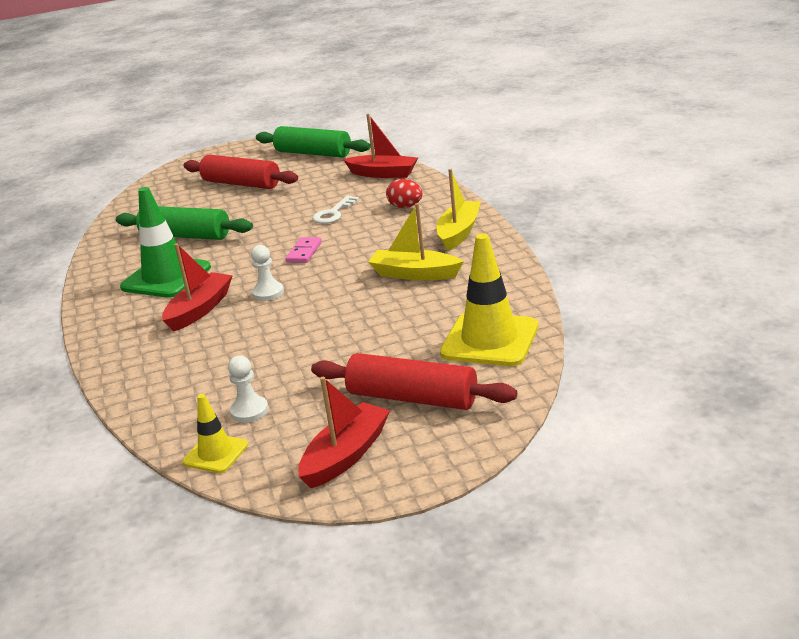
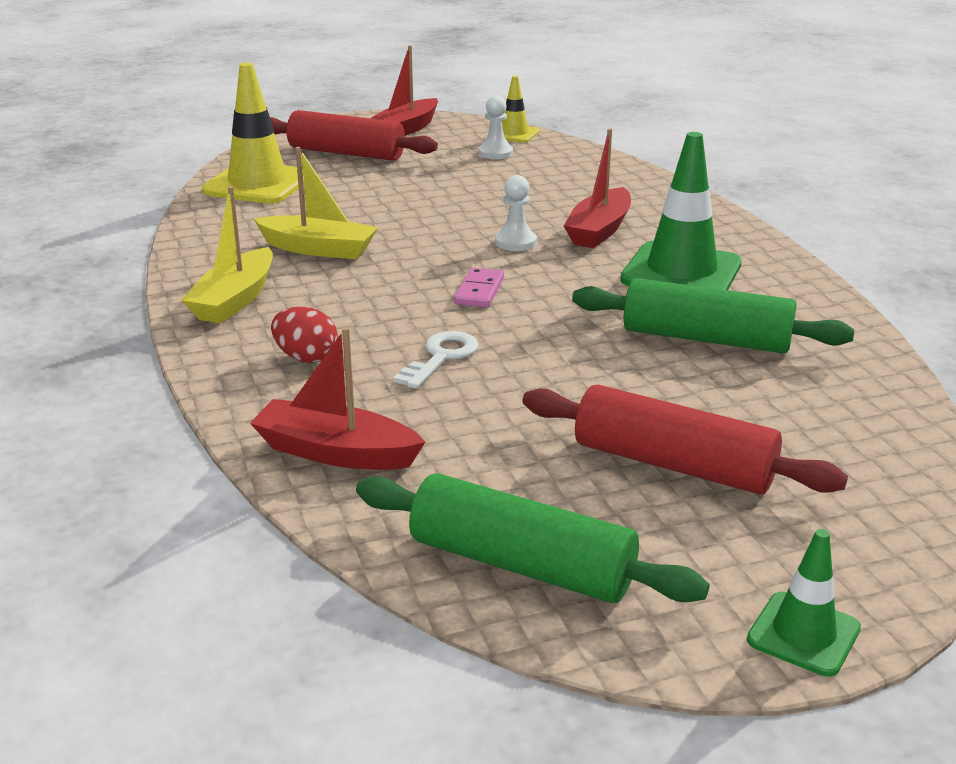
camera: 175 degrees right, 0 degrees up
(230, 149) = (803, 634): none -> green traffic cone

